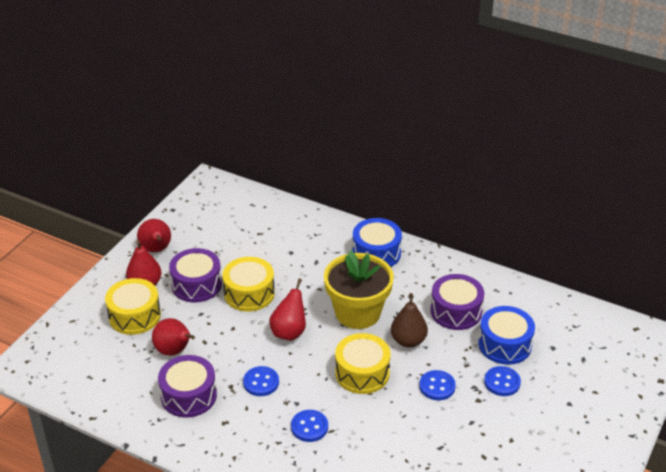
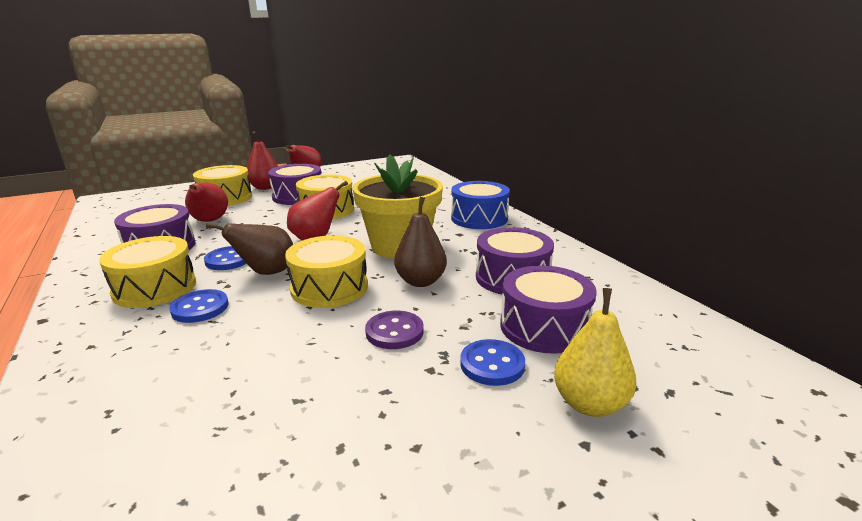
camera: 35 degrees right, 15 degrees down
(254, 429) = (155, 288): none -> yellow drum
(304, 380) = (266, 272): none -> brown pear
(437, 386) = (394, 332): blue button -> purple button
(504, 344) = (544, 327): blue drum -> purple drum
(558, 383) = (589, 404): none -> yellow pear

